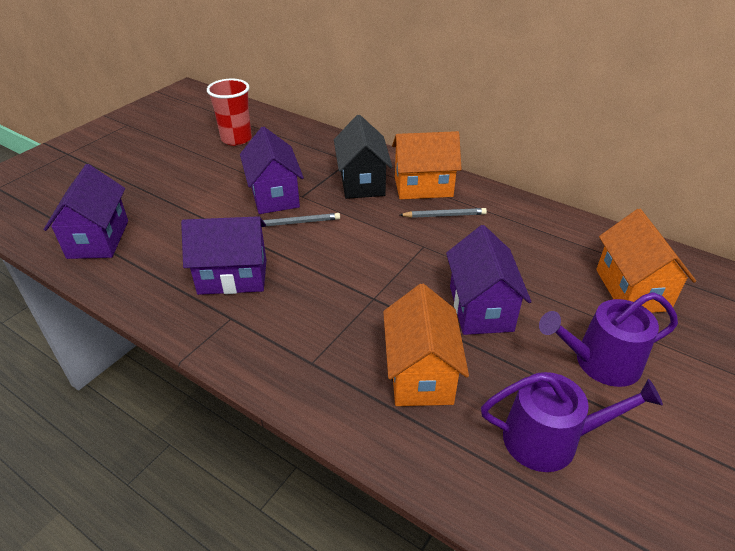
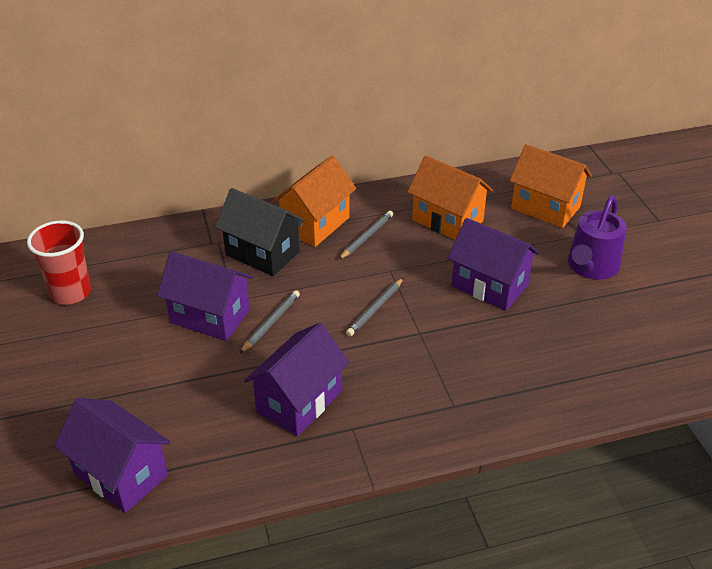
camera: 50 degrees left, 0 degrees up
(371, 261) = (375, 309): none -> grey pencil
(420, 374) = (521, 354): orange house -> orange house (447, 220)
(550, 439) = (628, 330): purple watering can -> none

